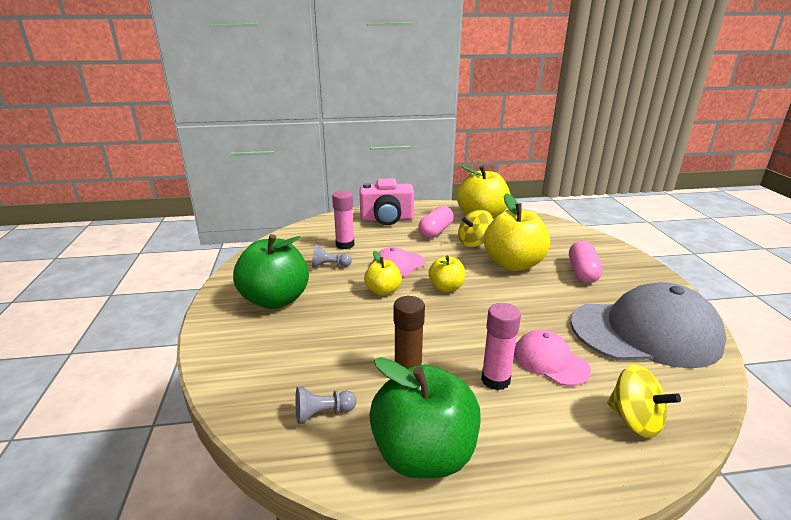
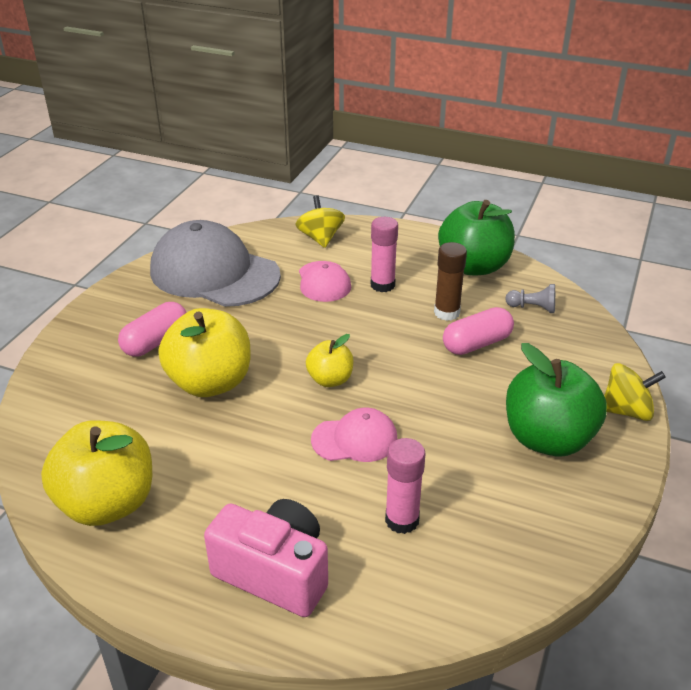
camera: 150 degrees left, 10 degrees up
(329, 266) = (451, 477): grey pawn -> none
(383, 291) = (407, 402): yellow apple -> none
(435, 231) = (229, 493): pink capsule -> pink capsule (476, 344)
(474, 242) = (205, 441): yellow spinning top -> yellow spinning top (626, 411)

